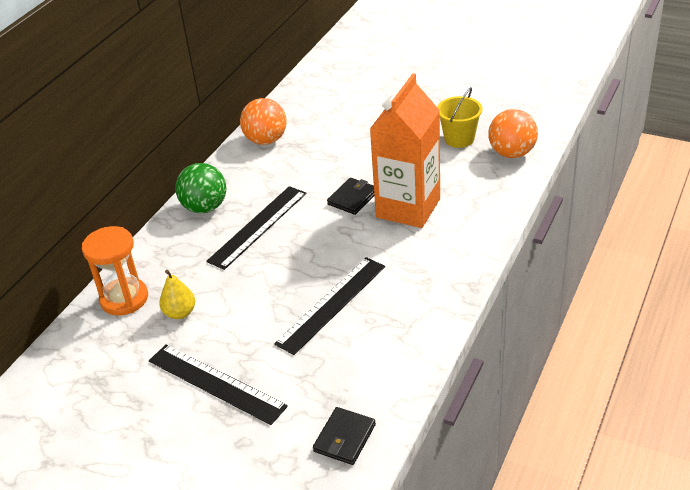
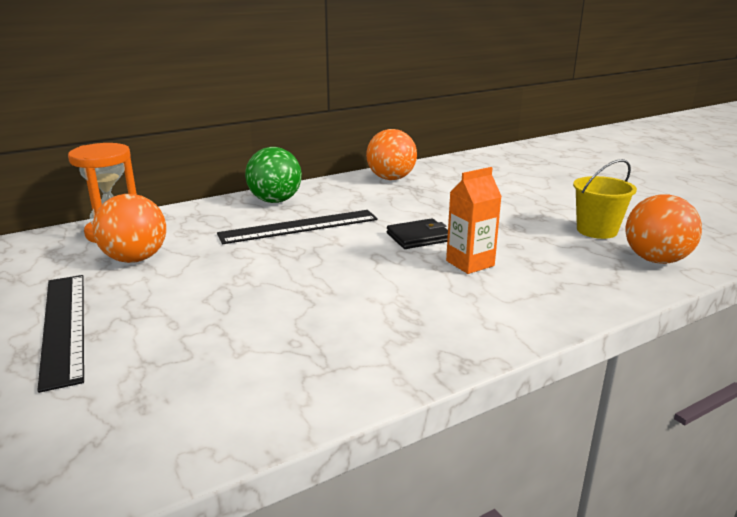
camera: 30 degrees right, 15 degrees down
(180, 313) = (135, 259): yellow pear -> orange ball
(331, 304) = (275, 310): black ruler -> none
(344, 438) = (79, 455): black wallet -> none
(408, 208) = (470, 263): orange carton -> orange carton, size x0.51

